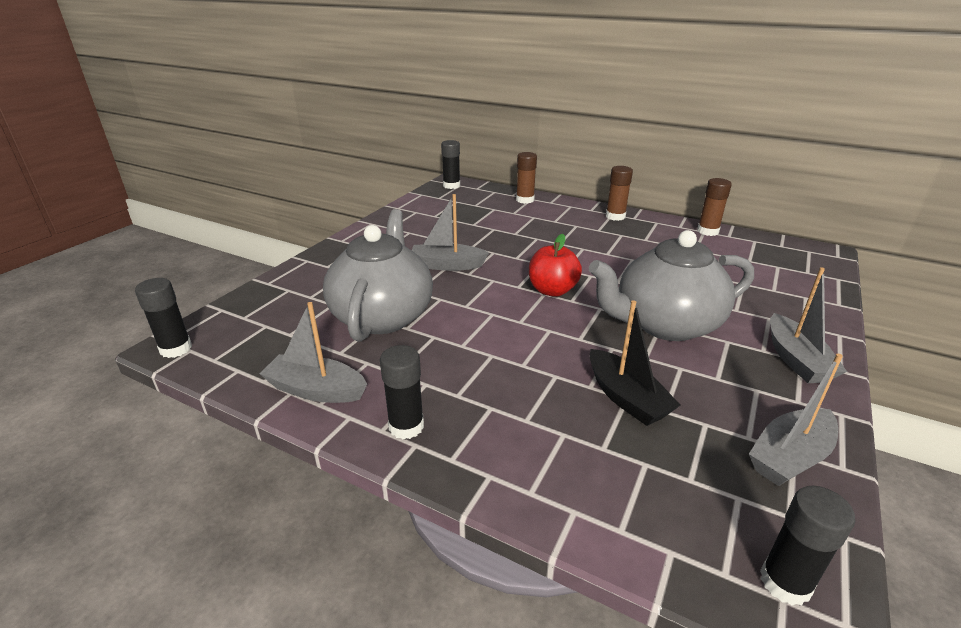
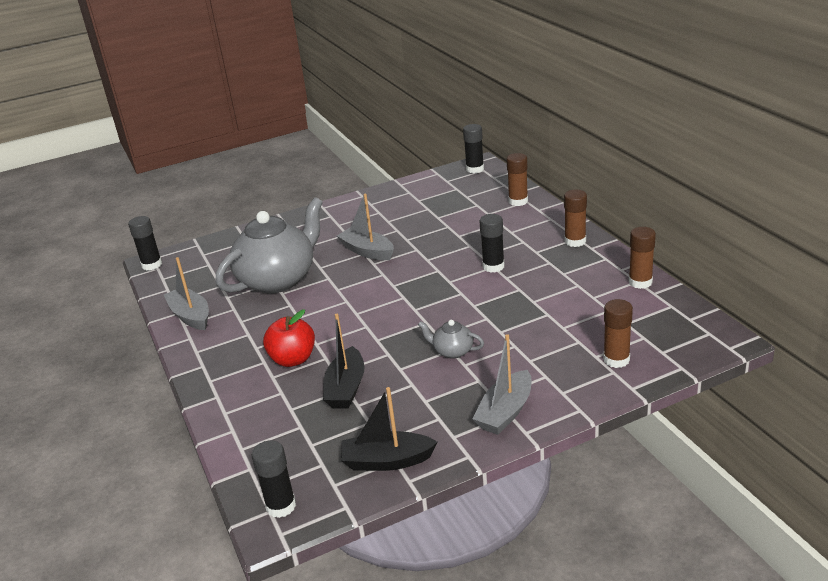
camera: 40 degrees right, 0 degrees up
(406, 426) = (209, 354): black glue stick -> black glue stick (493, 266)
(552, 290) = (412, 296): red apple -> red apple (293, 359)
(664, 324) = (452, 351): grey teapot -> grey teapot, size x0.42
(790, 457) = (387, 461): grey boat -> black boat
(791, 287) = (616, 360): none -> brown glue stick

